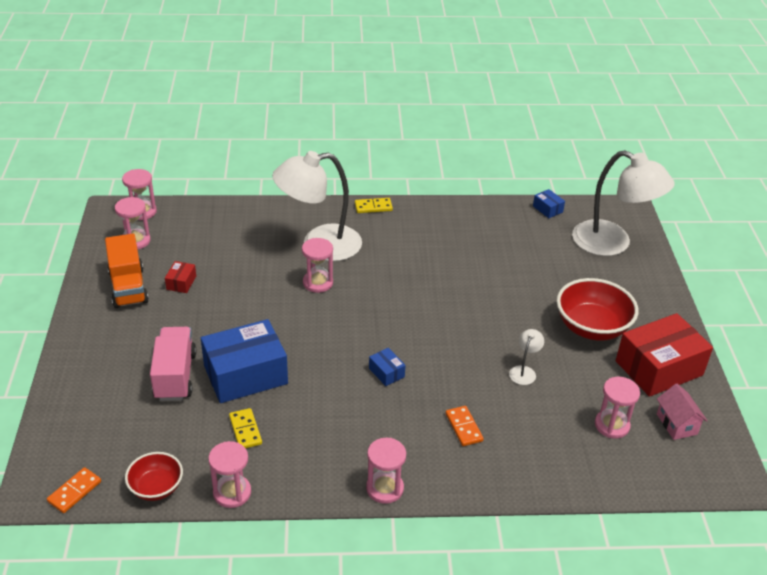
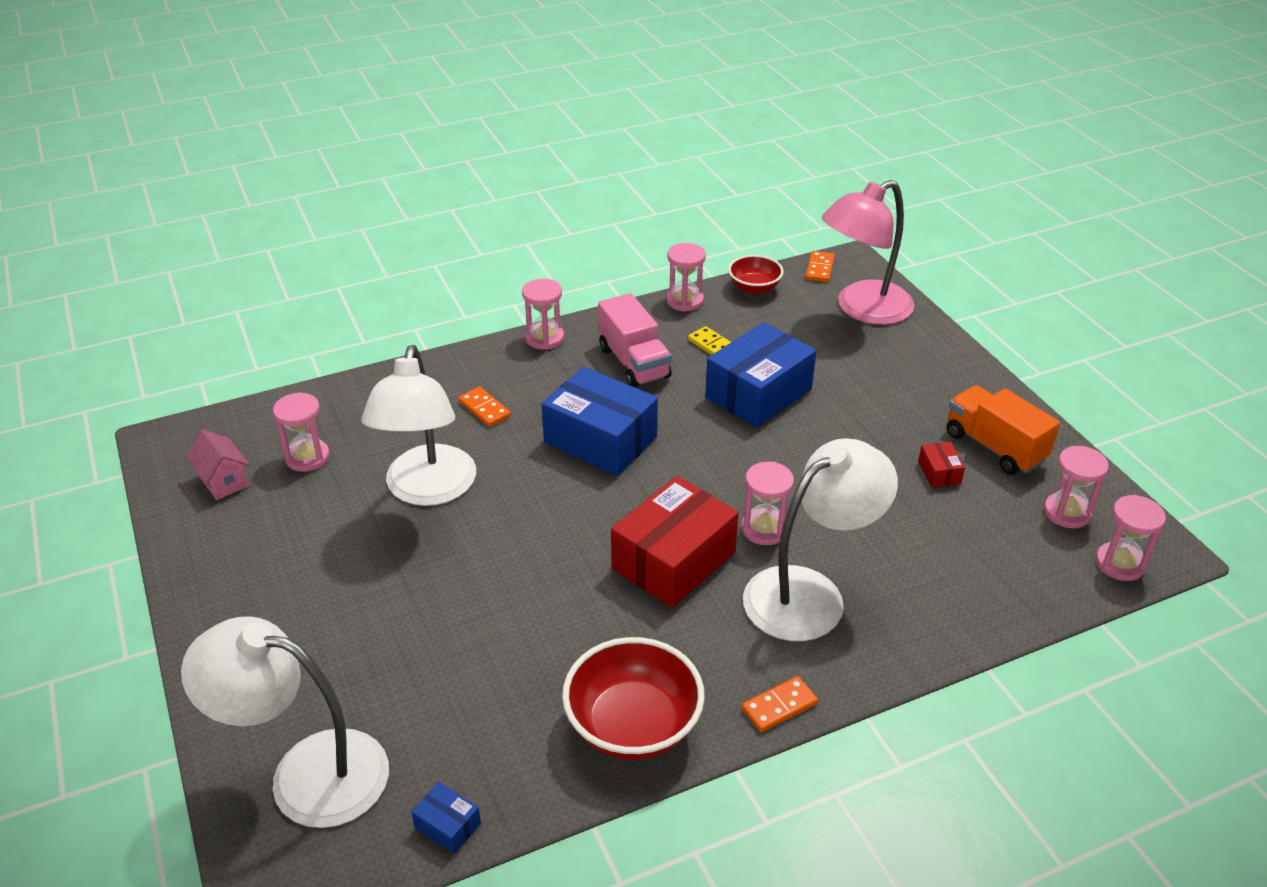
camera: 160 degrees right, 0 degrees up
(88, 428) = (862, 309): none -> pink lamp
(175, 376) = (831, 371): pink truck -> pink truck (634, 363)
(373, 207) = (779, 706): yellow domino -> orange domino
(386, 372) = (600, 440): blue box -> blue box, size x2.35
(524, 371) = (428, 490): white lamp -> white lamp, size x2.49
(592, 327) = (339, 581): red bowl -> red bowl (633, 725)
(659, 368) = (239, 547): red box -> red box (673, 560)

